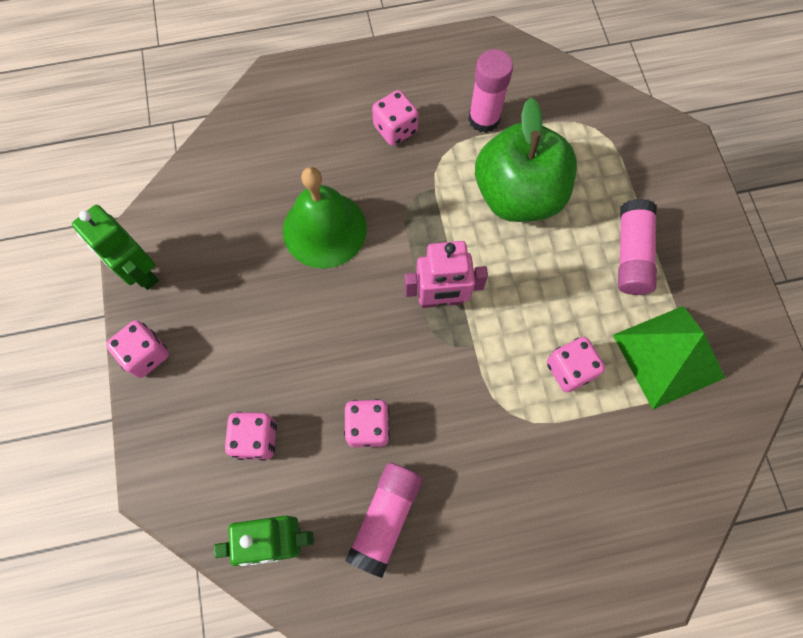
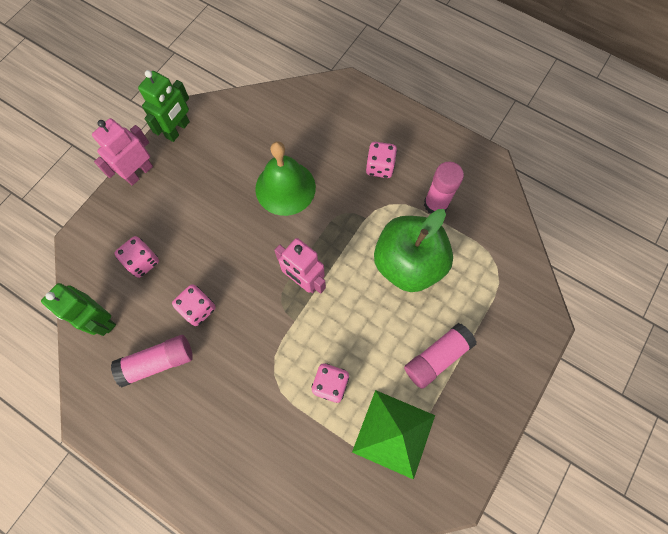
camera: 45 degrees right, 0 degrees up
(140, 272) = (178, 130): green robot -> green robot turned 150 degrees counterclockwise
(146, 354) = (139, 173): pink dice -> pink robot

